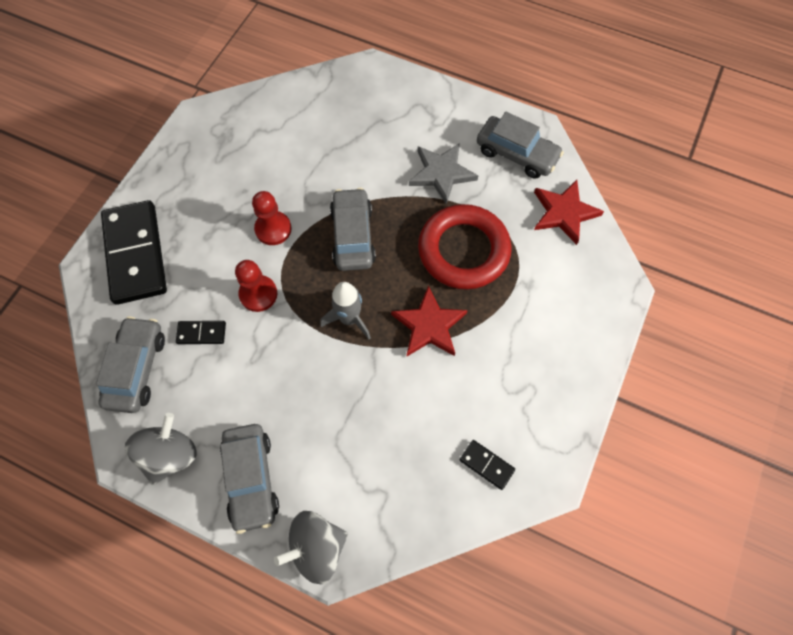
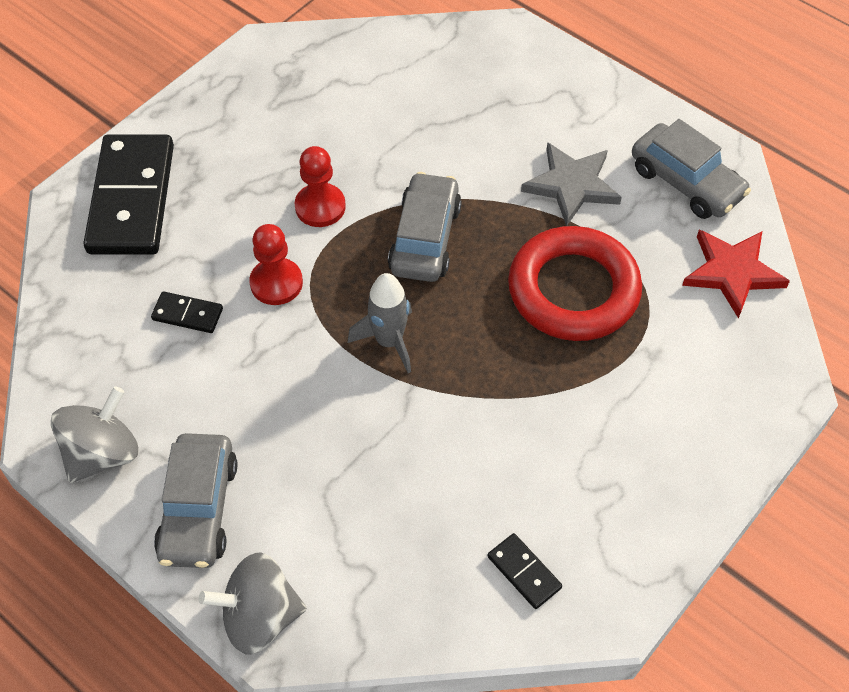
camera: 15 degrees right, 10 degrees down
(137, 369) = (91, 338): grey car -> none
(429, 325) = (496, 374): red star -> none

